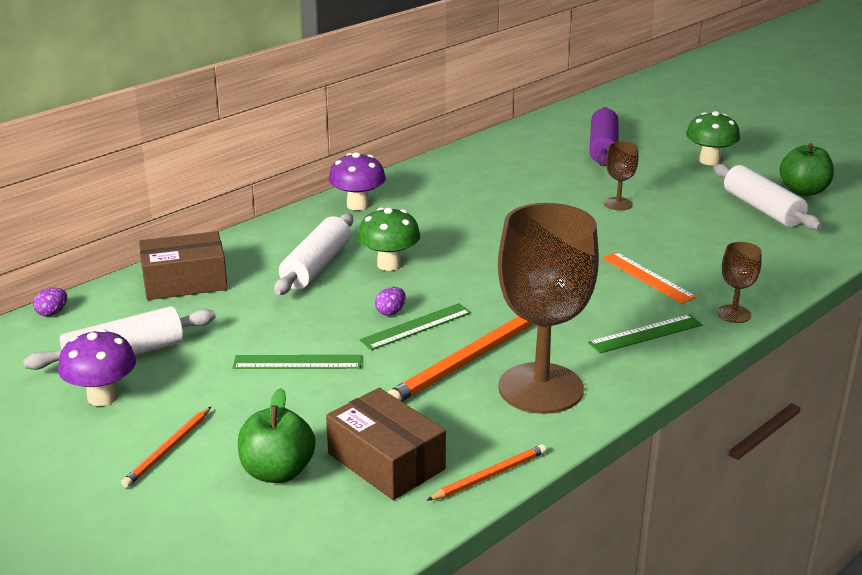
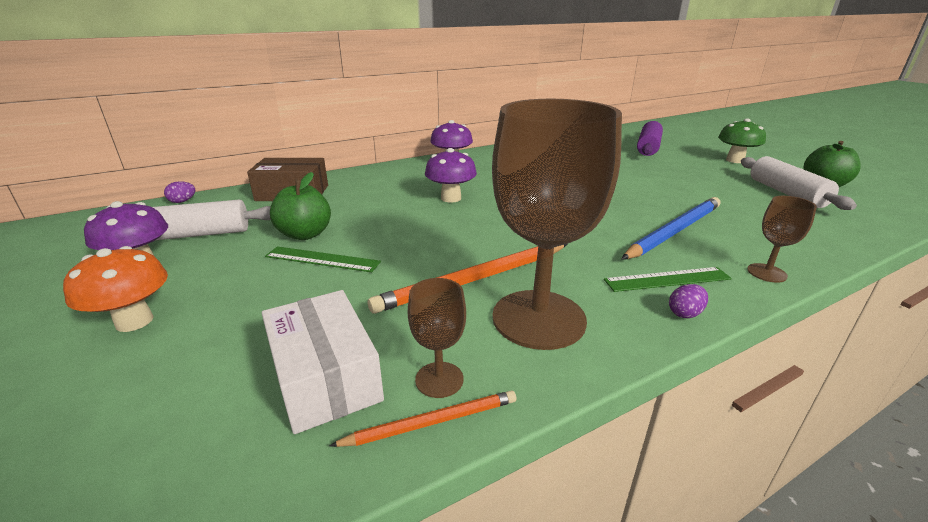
camera: 15 degrees right, 0 degrees up
(168, 449) = (134, 321): orange pencil -> orange mushroom
(277, 472) = (205, 367): green apple -> green apple (305, 234)
(316, 266) = (394, 194): white rolling pin -> none
(386, 461) = (325, 376): brown box -> white box
(389, 264) = (451, 198): green mushroom -> purple mushroom
(390, 312) = (430, 230): purple egg -> purple egg (685, 313)
(416, 326) = (445, 244): green ruler -> none
(618, 204) = (654, 179): brown goblet -> brown goblet (439, 379)
(647, 277) = (674, 231): orange ruler -> blue pencil

